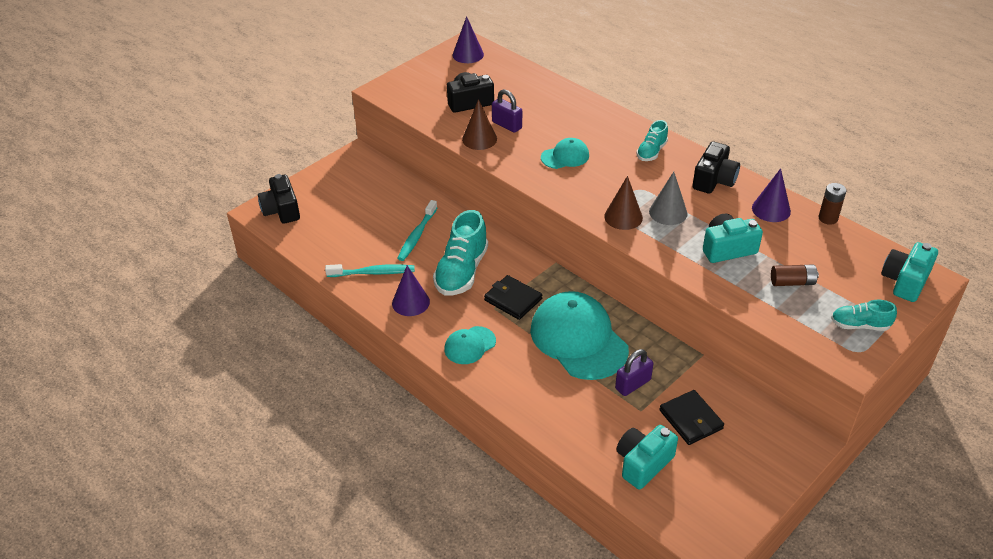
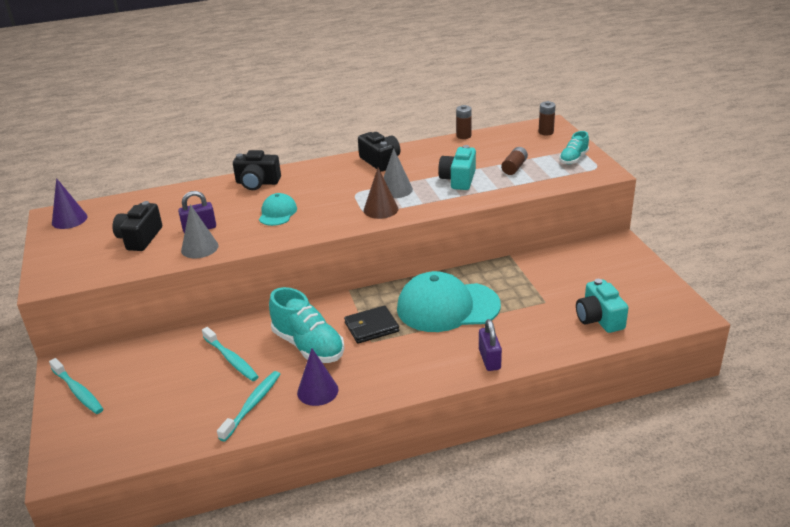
camera: 60 degrees left, 10 degrees down
(281, 210) = (80, 450): black camera -> black camera (257, 183)
(335, 177) = (78, 391): none -> turquoise toothbrush
(470, 345) = (405, 370): turquoise cap -> none
(479, 139) = (199, 248): brown cone -> grey cone
(633, 384) = (516, 296): purple padlock -> purple padlock (489, 359)
(651, 152) = (319, 175): turquoise shoe -> none
(691, 419) = (569, 282): black wallet -> none
(771, 209) = (434, 151): purple cone -> none
(905, 281) = (546, 132): turquoise camera -> brown battery

